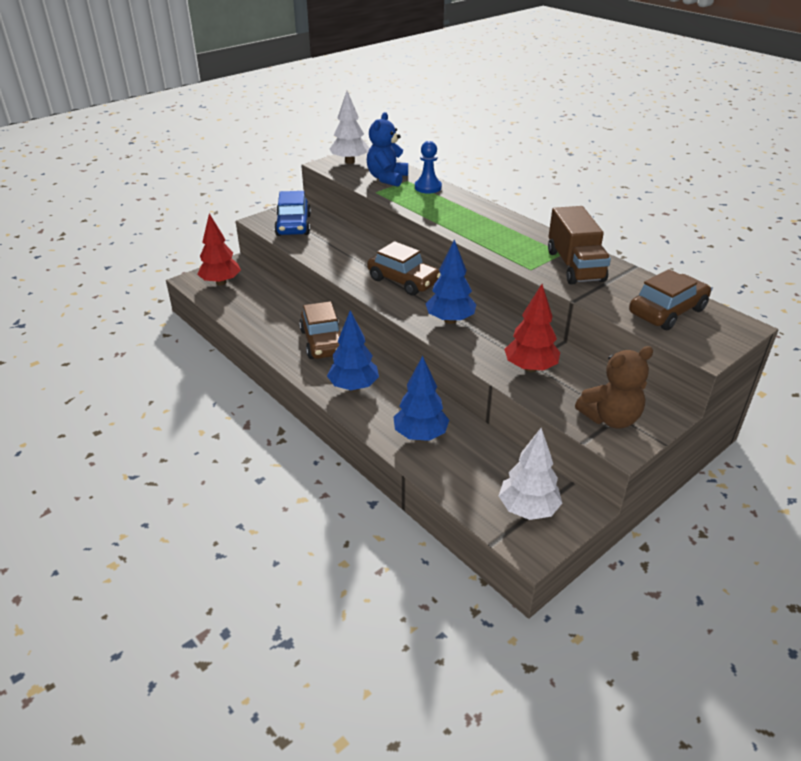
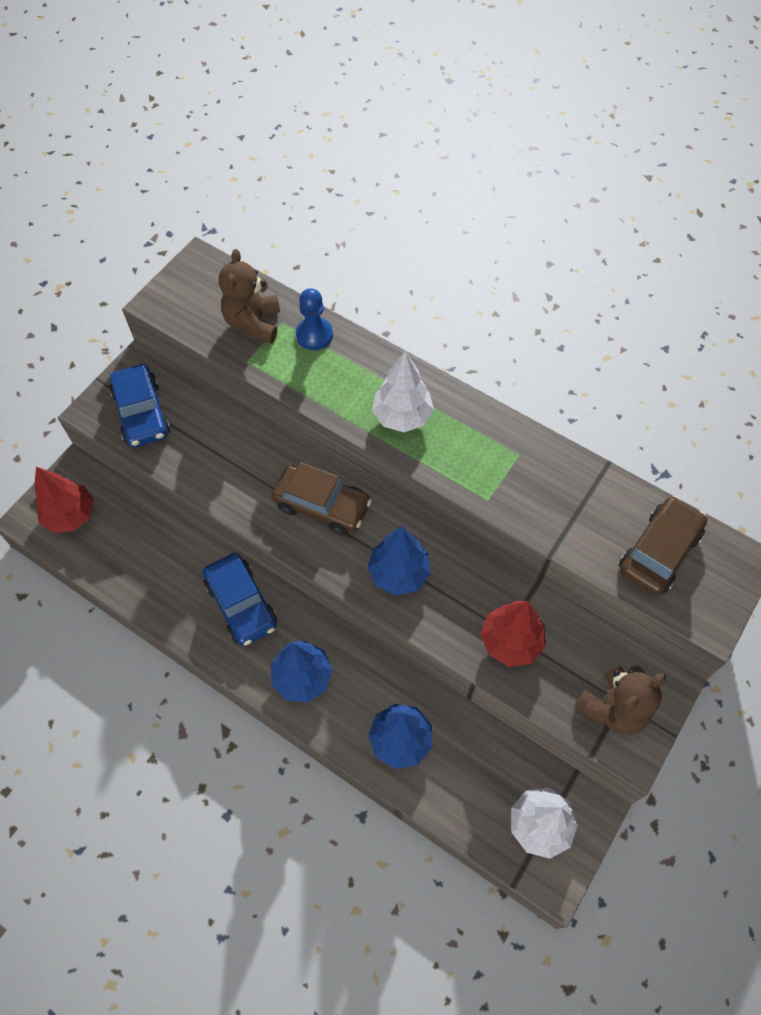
camera: 15 degrees left, 25 degrees up
(323, 342) = (241, 604): brown car -> blue car
(350, 162) = (189, 289): white tree -> white tree (402, 416)
(387, 178) = (253, 323): blue teddy bear -> brown teddy bear
(575, 266) = (538, 480): brown truck -> none

